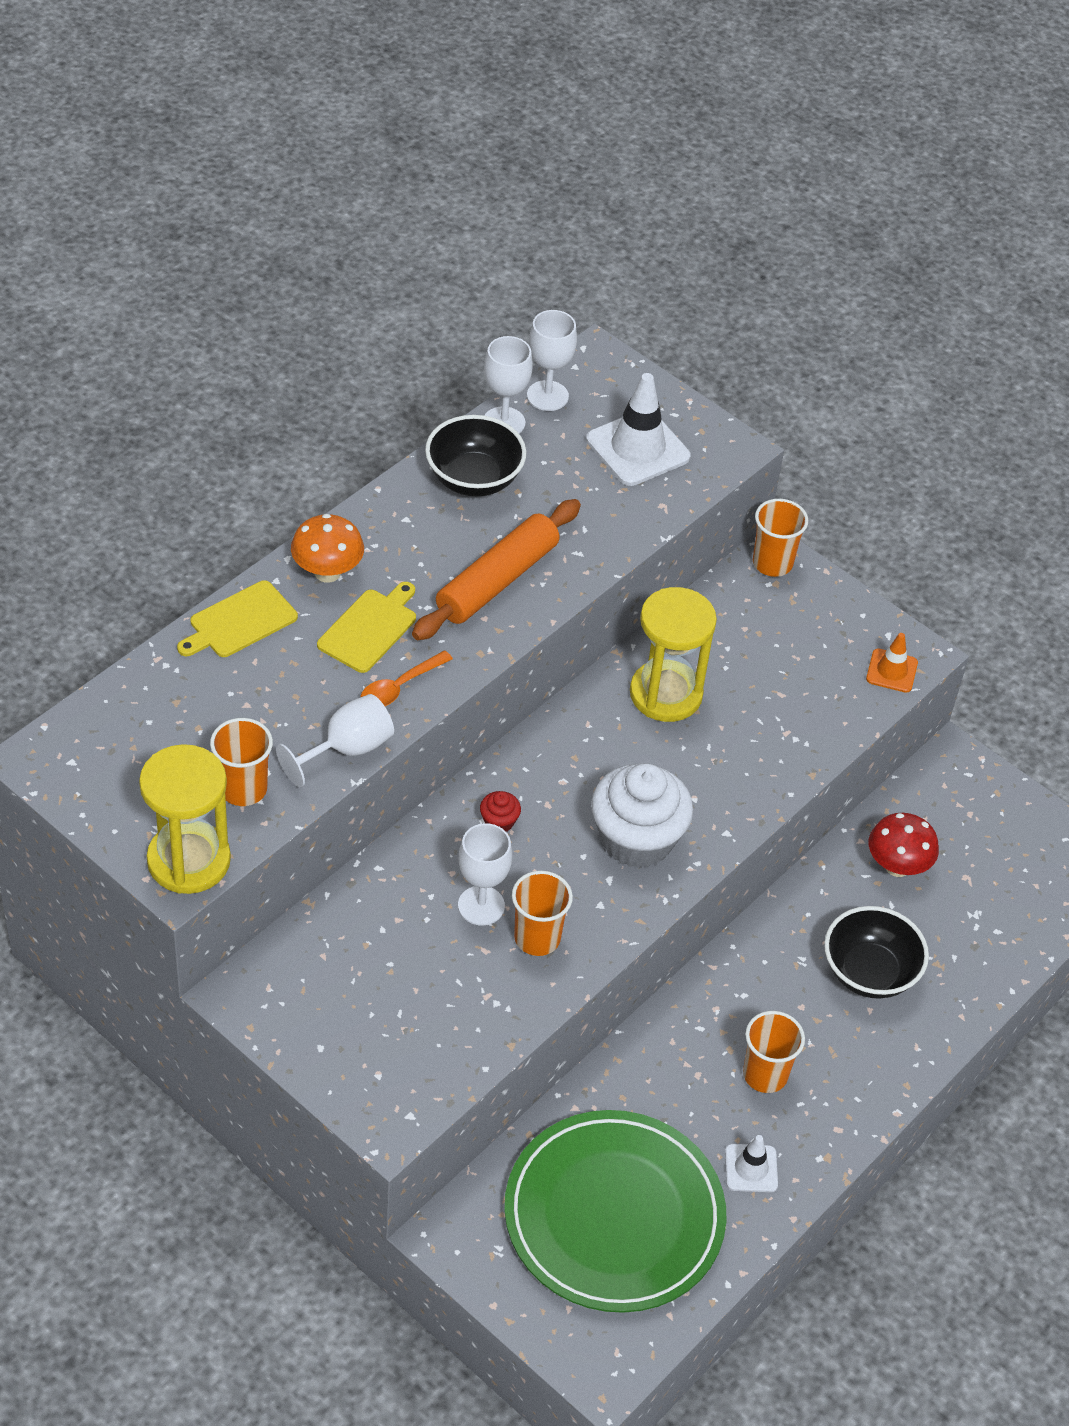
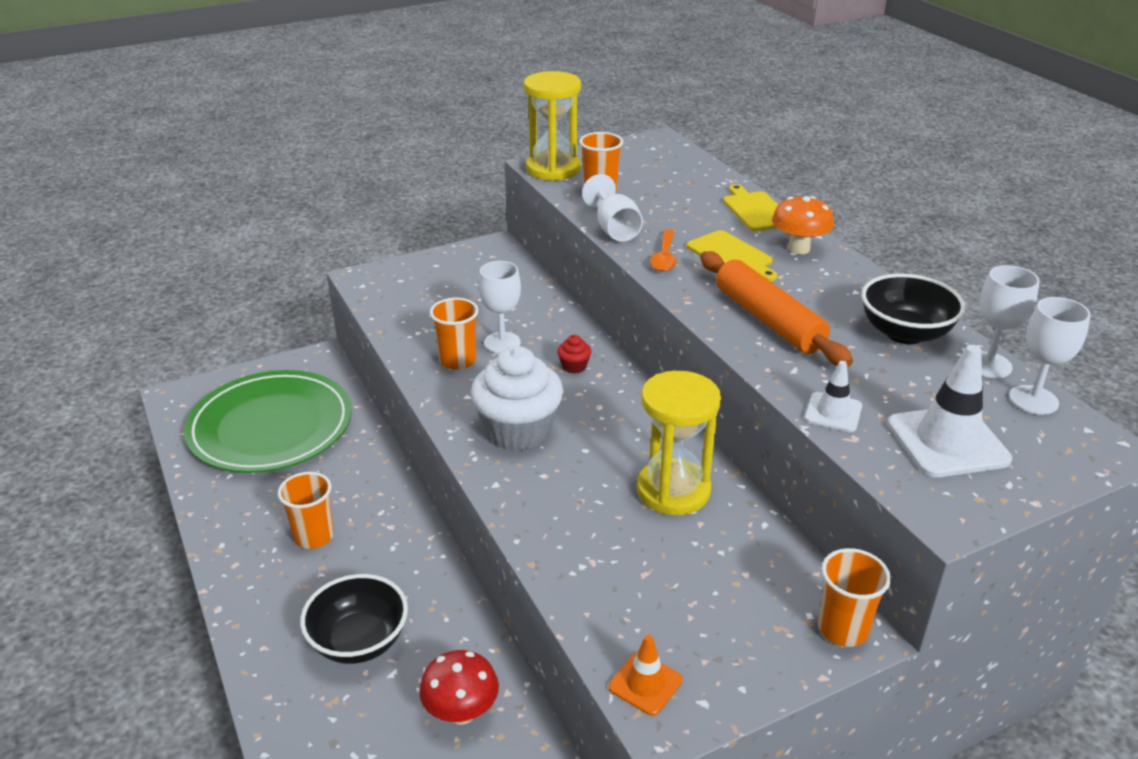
camera: 115 degrees right, 15 degrees down
(399, 687) = (664, 257): orange spoon -> orange spoon turned 150 degrees counterclockwise
(751, 1168) = (246, 503): white traffic cone -> white traffic cone (833, 412)

